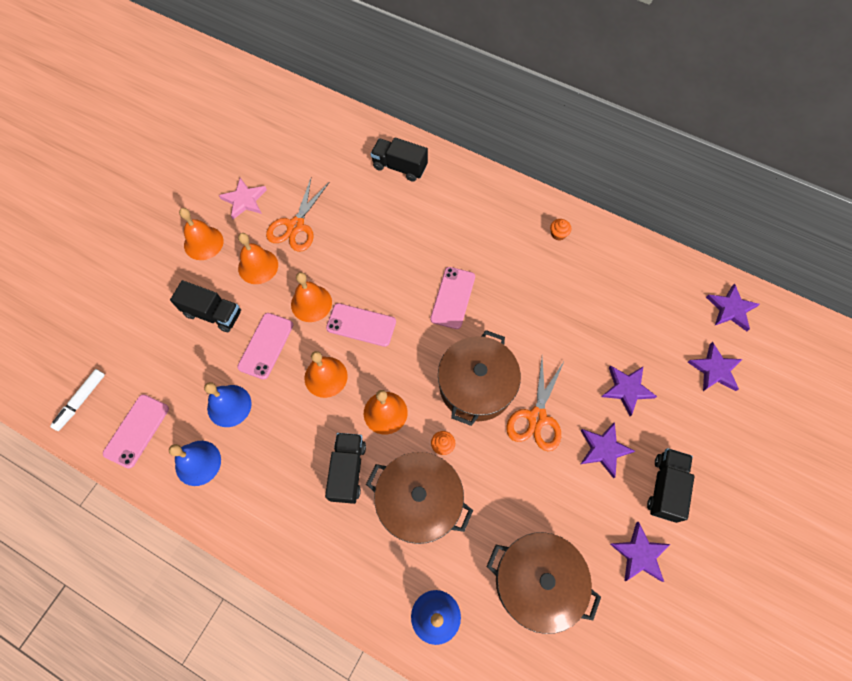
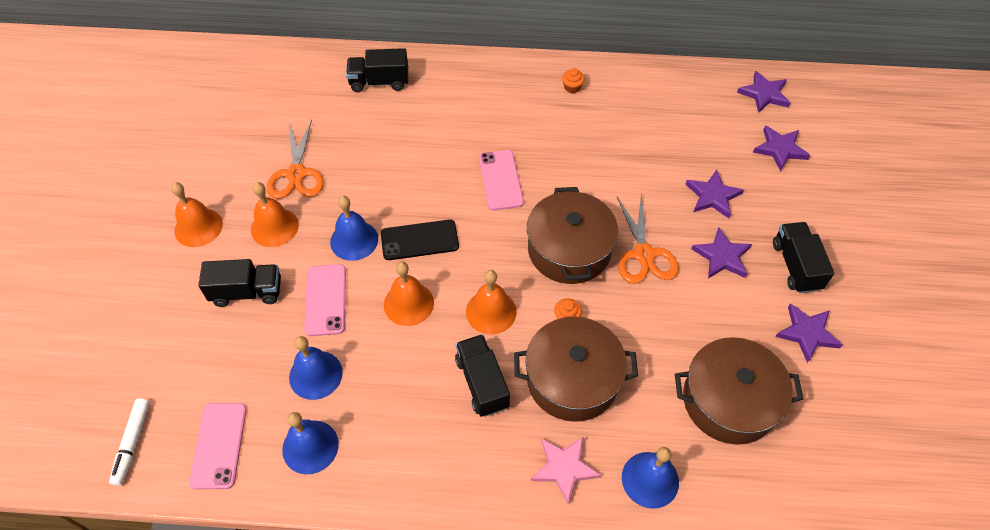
camera: 25 degrees left, 10 degrees down
(244, 200) = (224, 170): pink star -> pink star (564, 468)
(311, 303) = (354, 240): orange bell -> blue bell
(361, 325) = (419, 240): pink phone -> black phone

